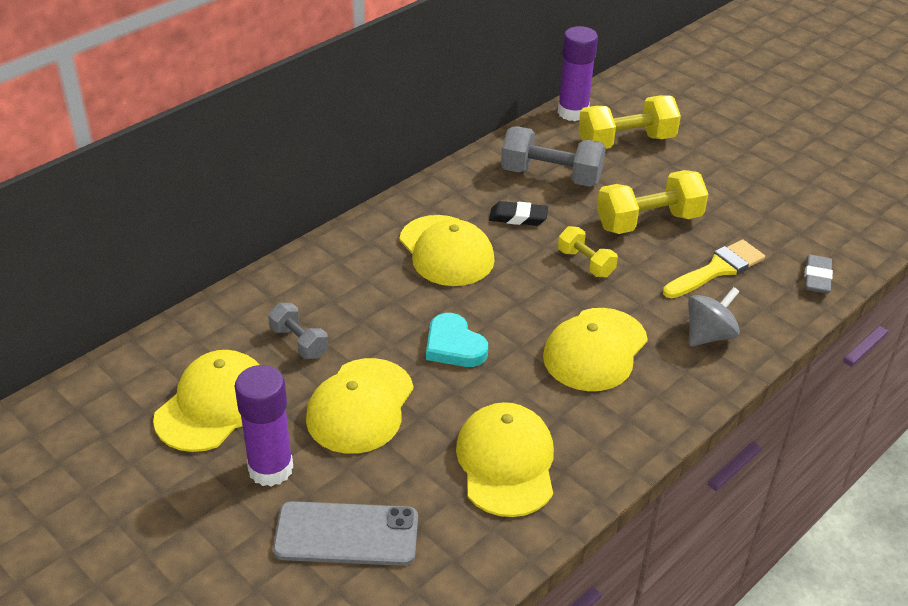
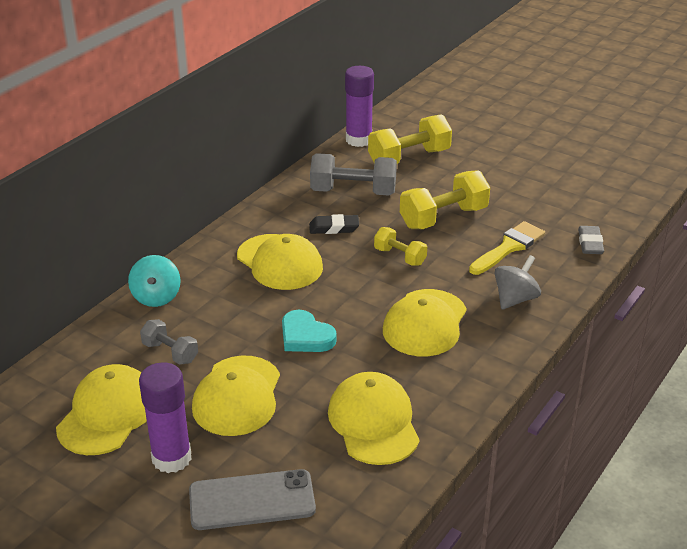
camera: 10 degrees left, 5 degrees down
(299, 274) = (156, 297): none -> turquoise spinning top

